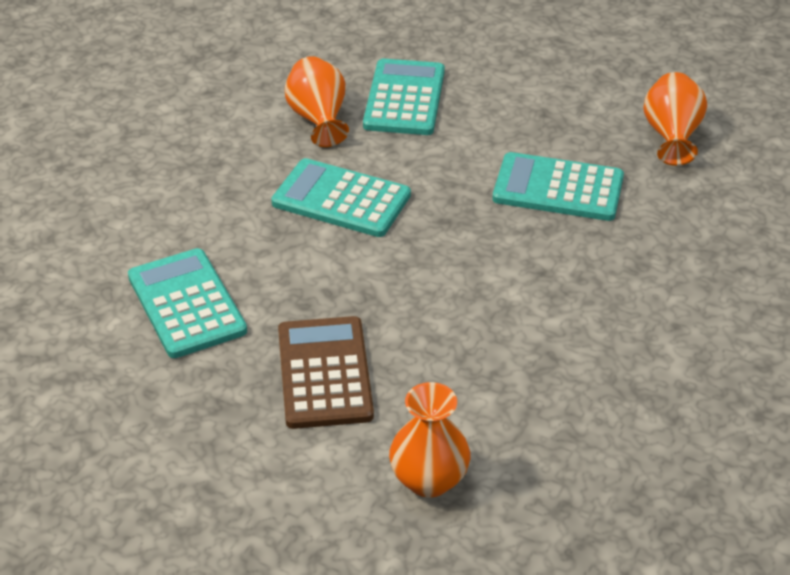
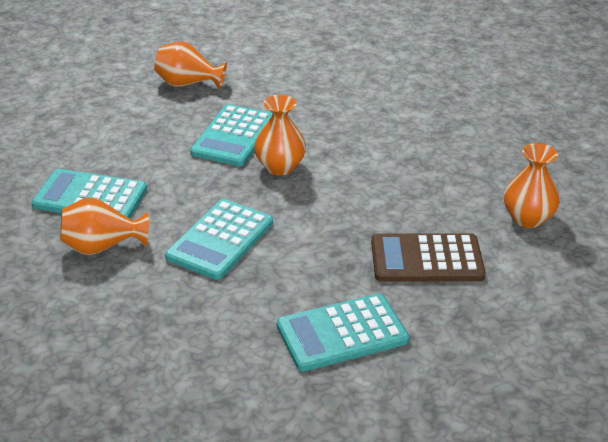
camera: 85 degrees left, 5 degrees down
(498, 233) = (280, 167): none -> orange vase

